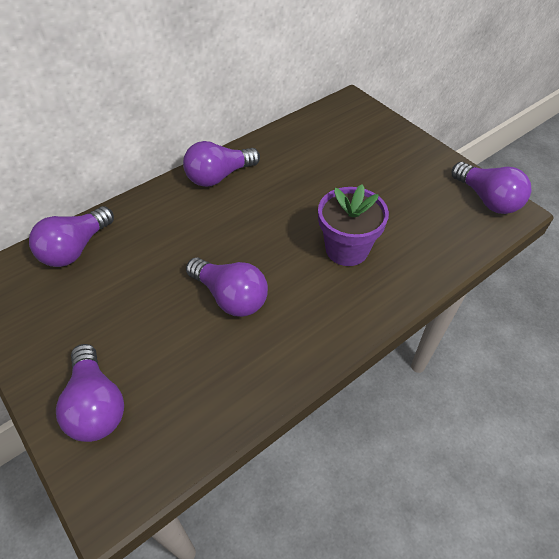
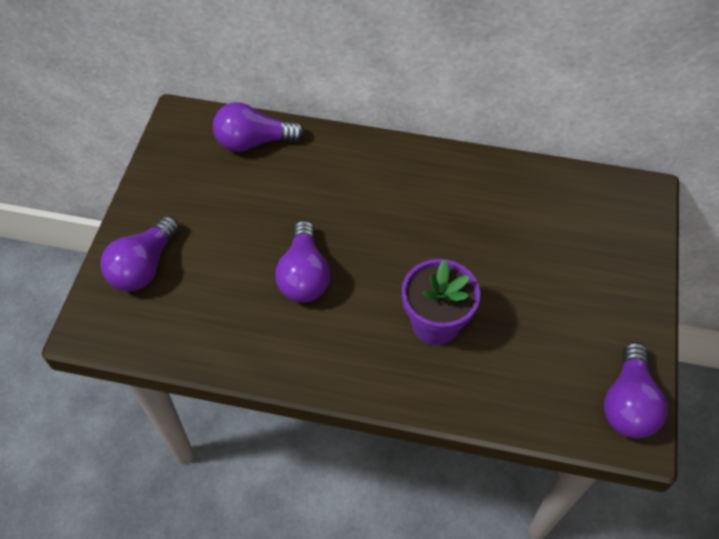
camera: 50 degrees right, 5 degrees up
(219, 176) = (422, 169): purple light bulb -> none

